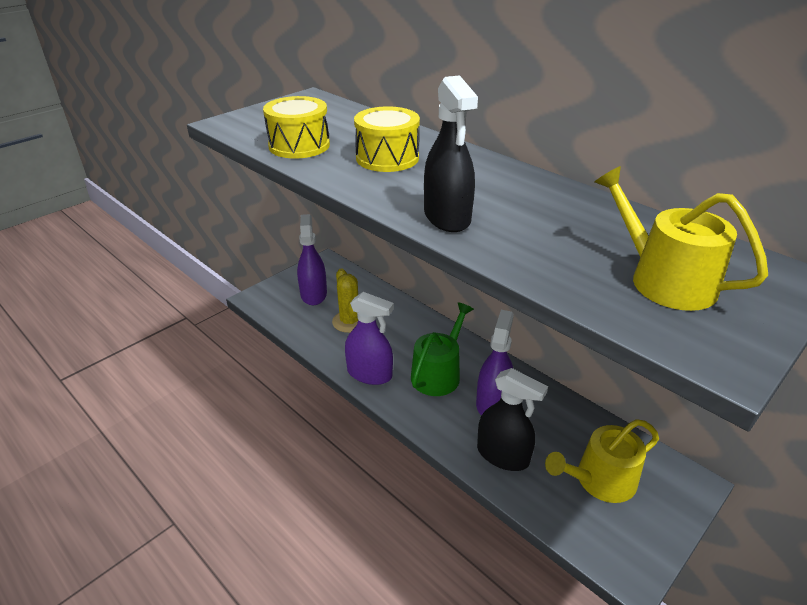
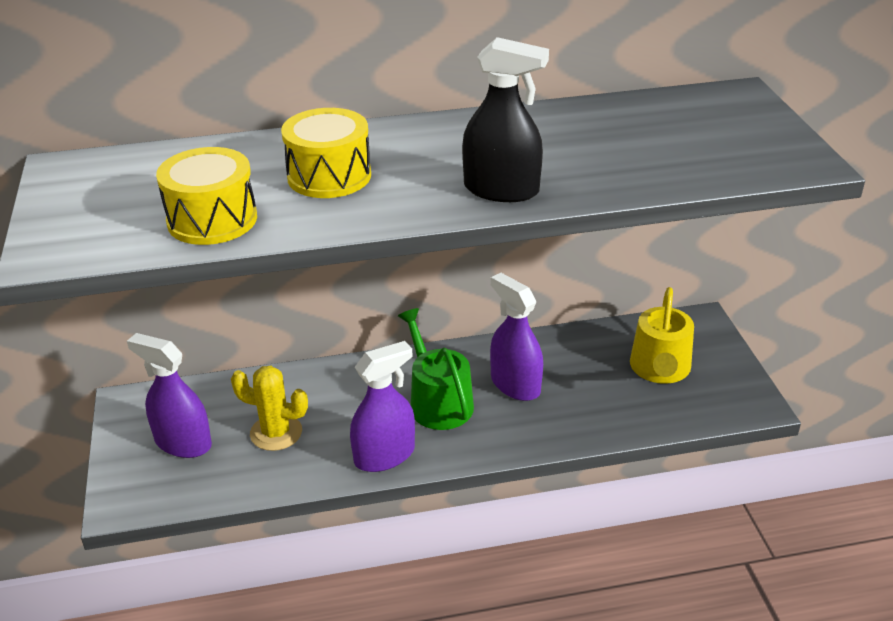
camera: 55 degrees left, 0 degrees up
(503, 455) = (585, 413): black spray bottle -> none
(664, 280) = (700, 139): yellow watering can -> none

